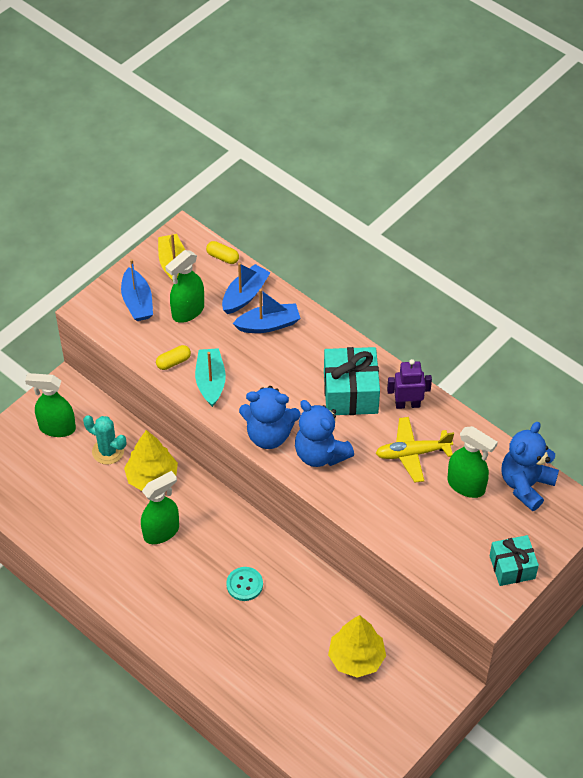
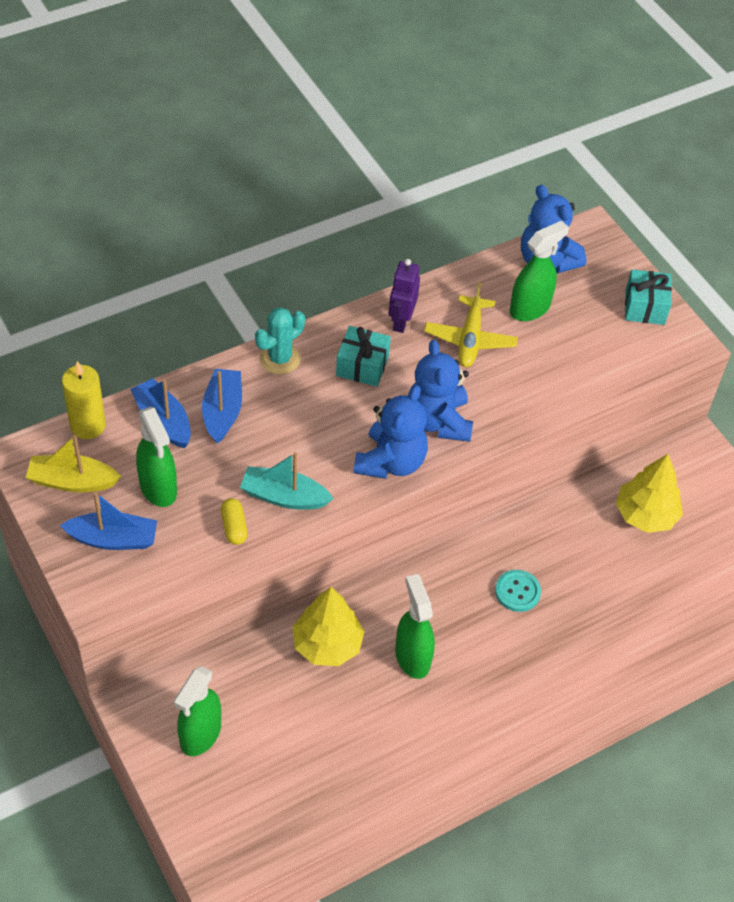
camera: 75 degrees left, 0 degrees up
(108, 451) = (265, 683): turquoise cactus -> turquoise cactus (280, 359)
(222, 257) = (88, 425): yellow capsule -> yellow candle
(320, 454) = (438, 421): blue teddy bear -> blue teddy bear turned 105 degrees clockwise
(350, 393) = (362, 366): turquoise gift -> turquoise gift, size x0.65

